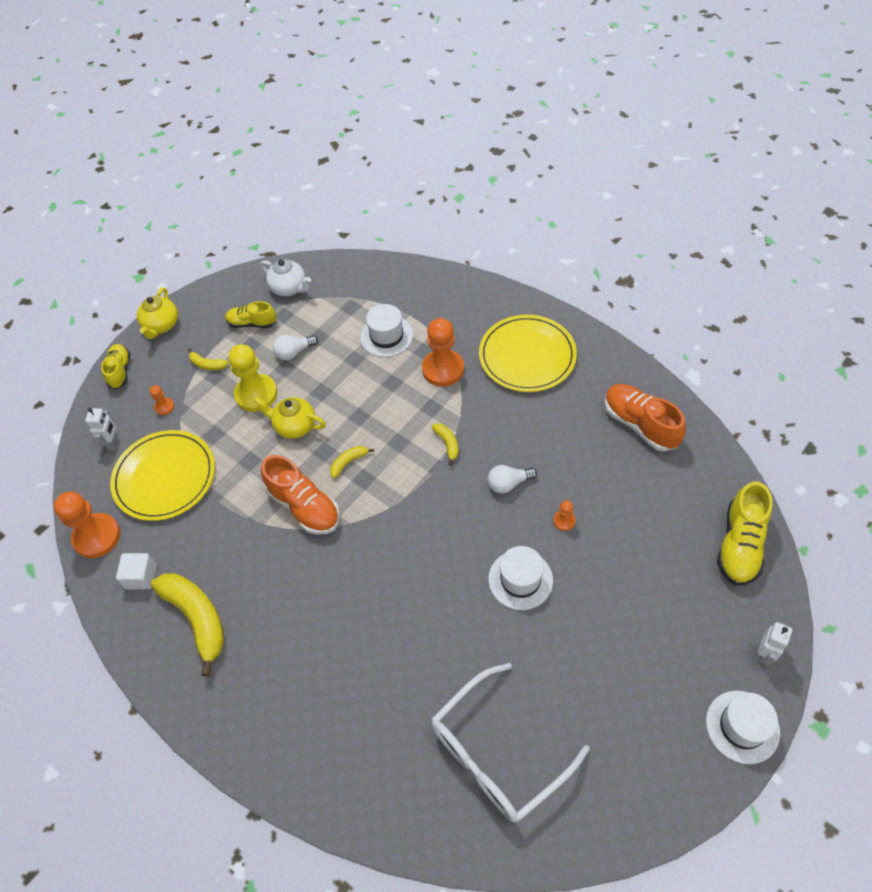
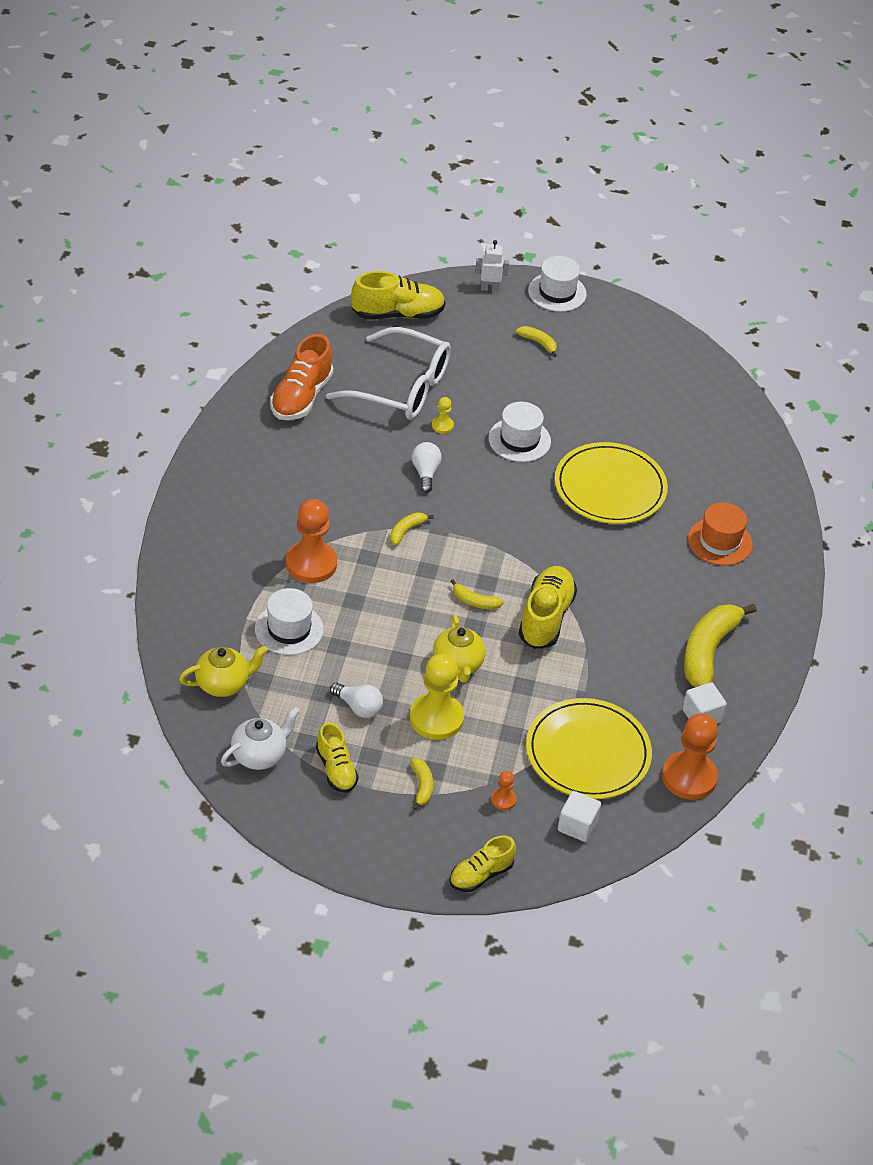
camera: 125 degrees left, 10 degrees down
(113, 442) = (577, 826): white robot -> white cube
(161, 325) = (389, 867): yellow teapot -> yellow teapot (223, 684)
(289, 288) = (259, 755): white teapot -> white teapot turned 45 degrees clockwise
(304, 506) = (545, 618): orange shoe -> yellow shoe
(309, 702) = (720, 541): none -> orange hat
(498, 751) = (671, 416): white glasses -> white glasses (400, 387)
(508, 483) = (425, 473): white light bulb -> white light bulb turned 135 degrees counterclockwise
(527, 356) = (256, 500): yellow plate -> yellow plate (610, 487)
(564, 521) = (442, 426): orange pawn -> yellow pawn
(658, 664) = (538, 343): none -> yellow banana

